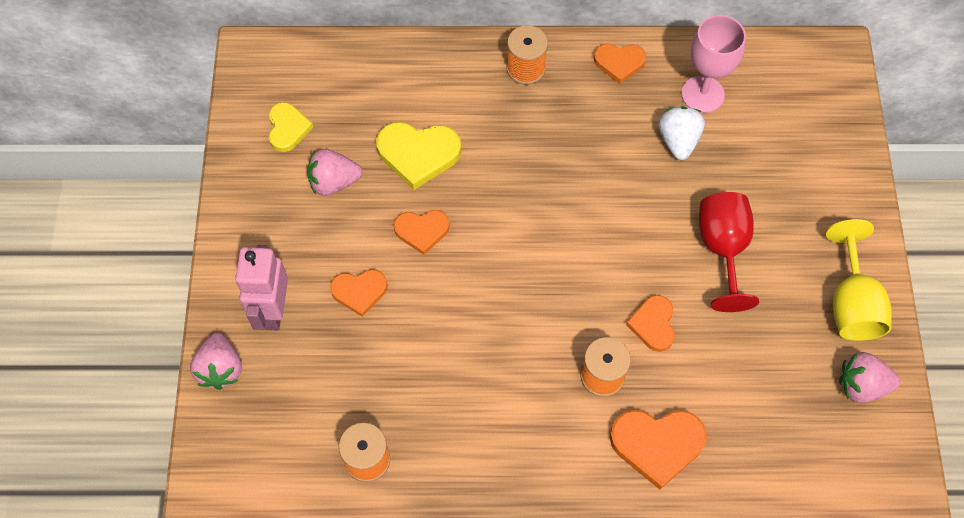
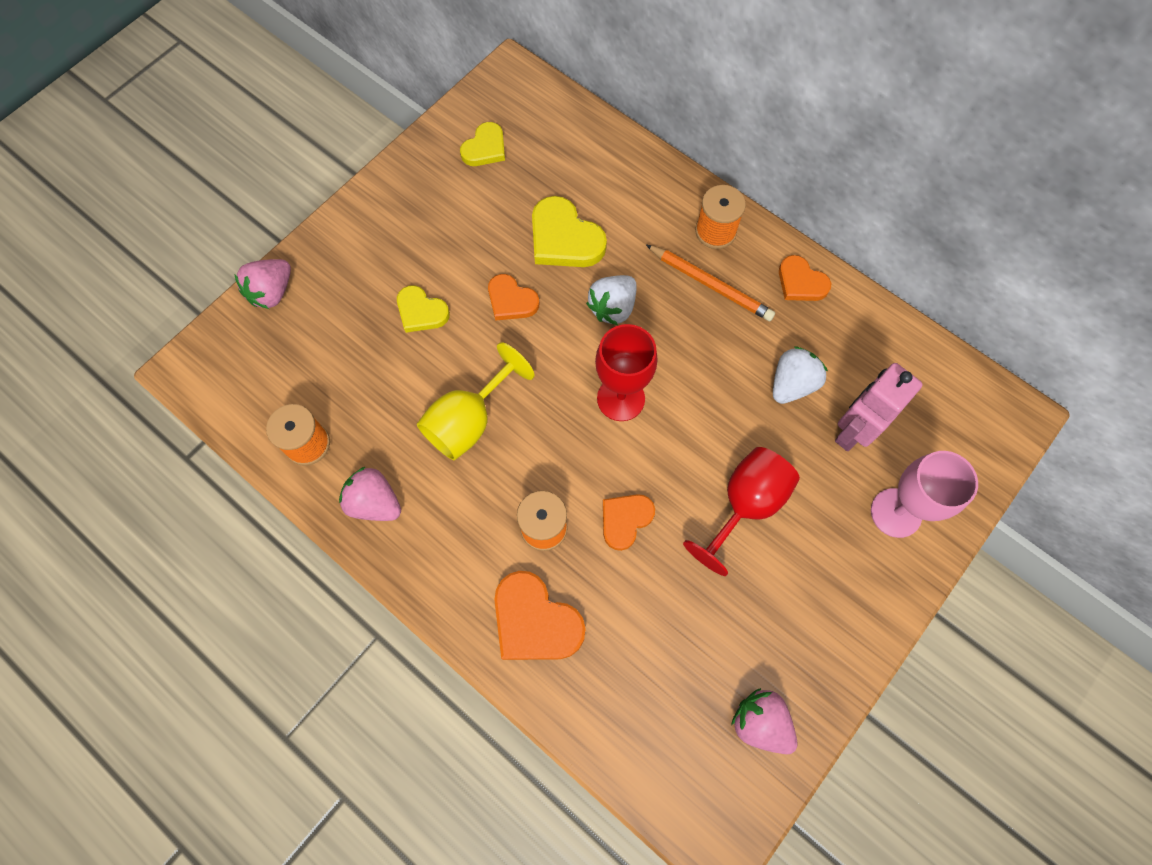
camera: 40 degrees right, 5 degrees up
(273, 311) = (347, 278): pink robot -> pink robot (853, 431)
(334, 182) = (480, 213): pink strawberry -> pink strawberry (375, 502)
(359, 292) = (421, 312): orange heart -> yellow heart
(503, 180) = (613, 308): none -> white strawberry
(558, 110) = (711, 285): none -> orange pencil
(570, 241) = (621, 398): none -> red goblet
(702, 94) = (851, 361): pink goblet -> pink goblet (896, 513)
(851, 303) = (820, 644): yellow goblet -> yellow goblet (469, 421)

